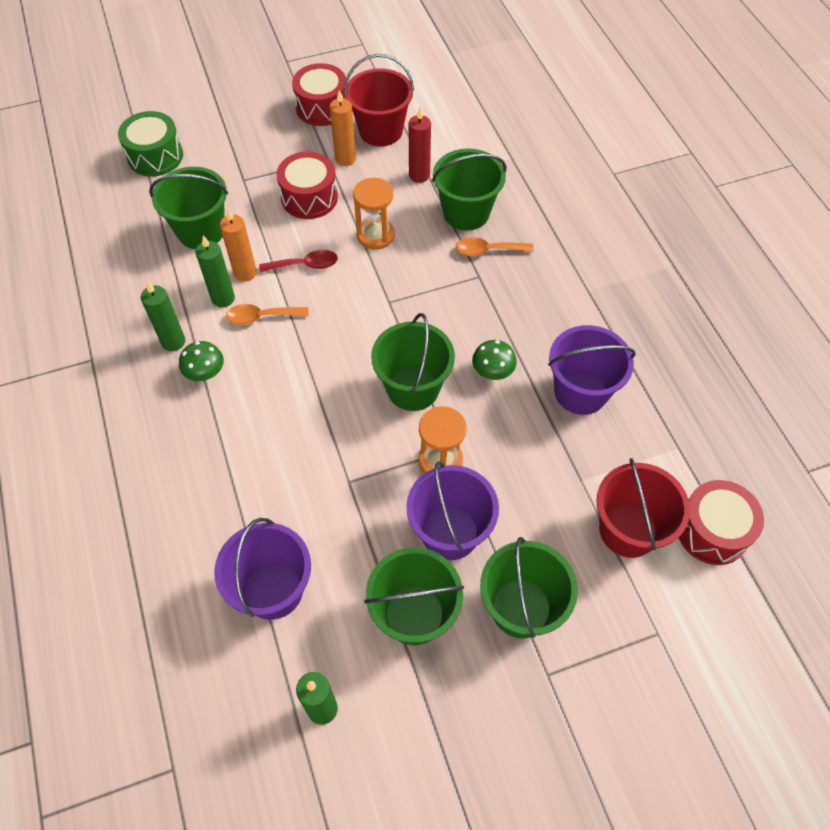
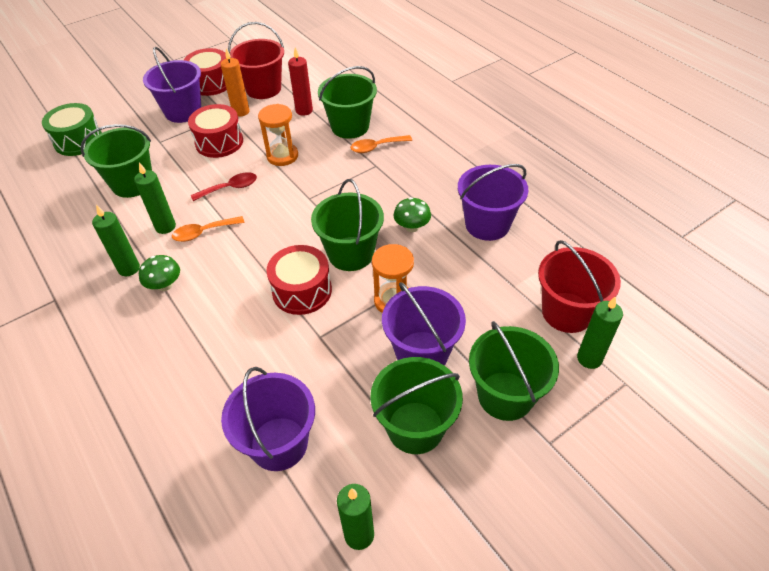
camera: 15 degrees left, 10 degrees down
(245, 273) = (180, 204): orange candle -> none
(280, 142) = (183, 111): none -> purple bucket
(629, 593) = (589, 358): none -> green candle
(712, 530) = (632, 295): red drum -> red drum (302, 291)

